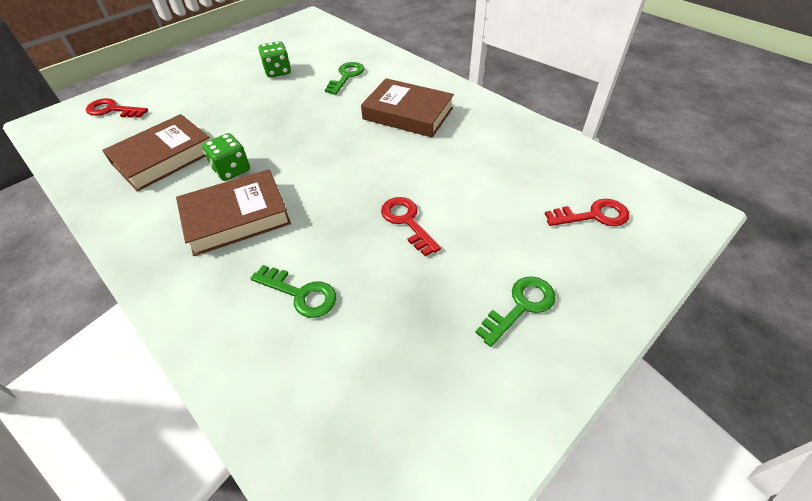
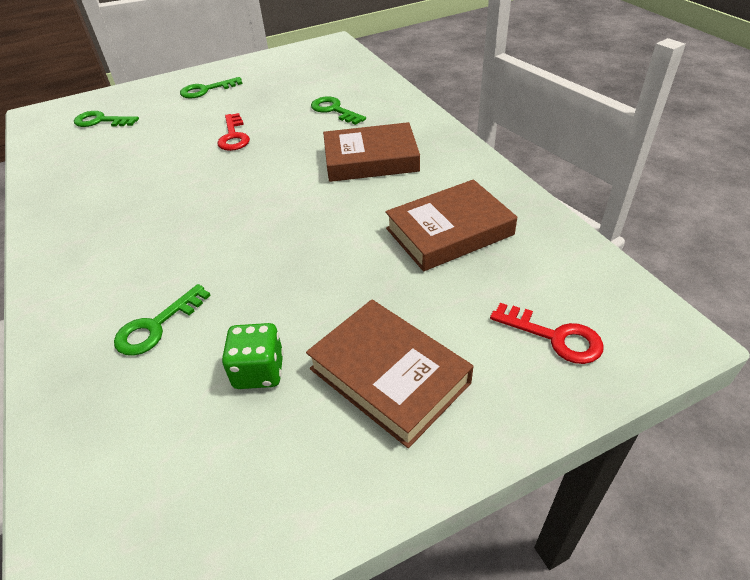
camera: 160 degrees left, 5 degrees down
(231, 170) = (369, 202): green dice -> none
(408, 113) = (137, 235): brown book -> brown book (389, 376)
(593, 215) = (101, 121): red key -> green key

